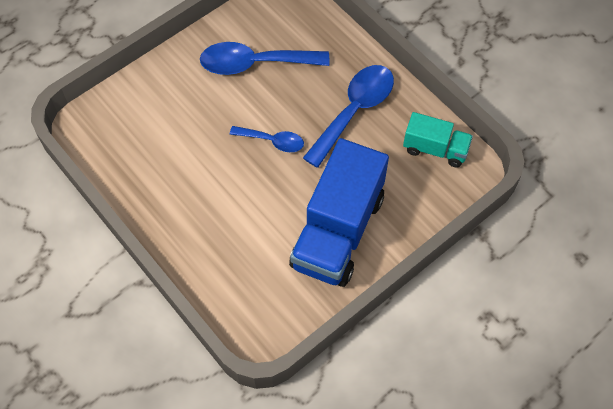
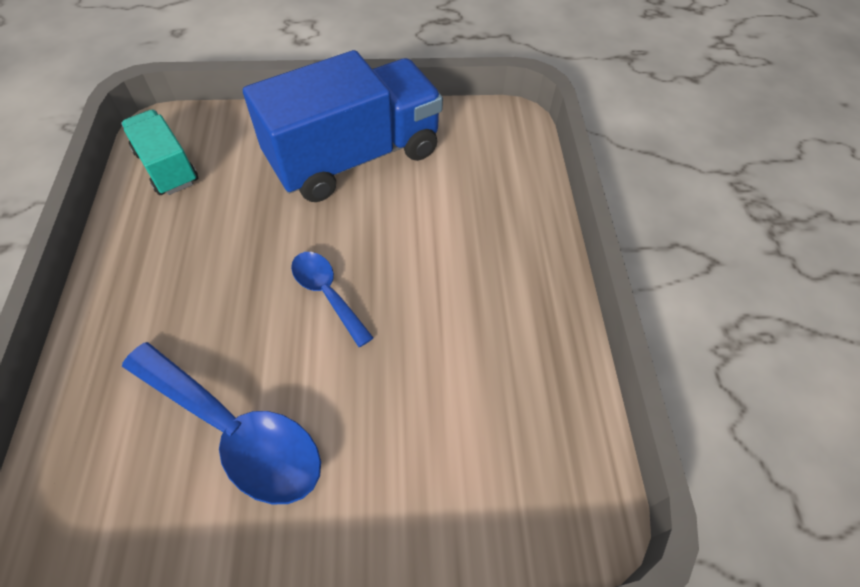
camera: 145 degrees left, 5 degrees down
(354, 111) = (192, 264): blue spoon -> none

